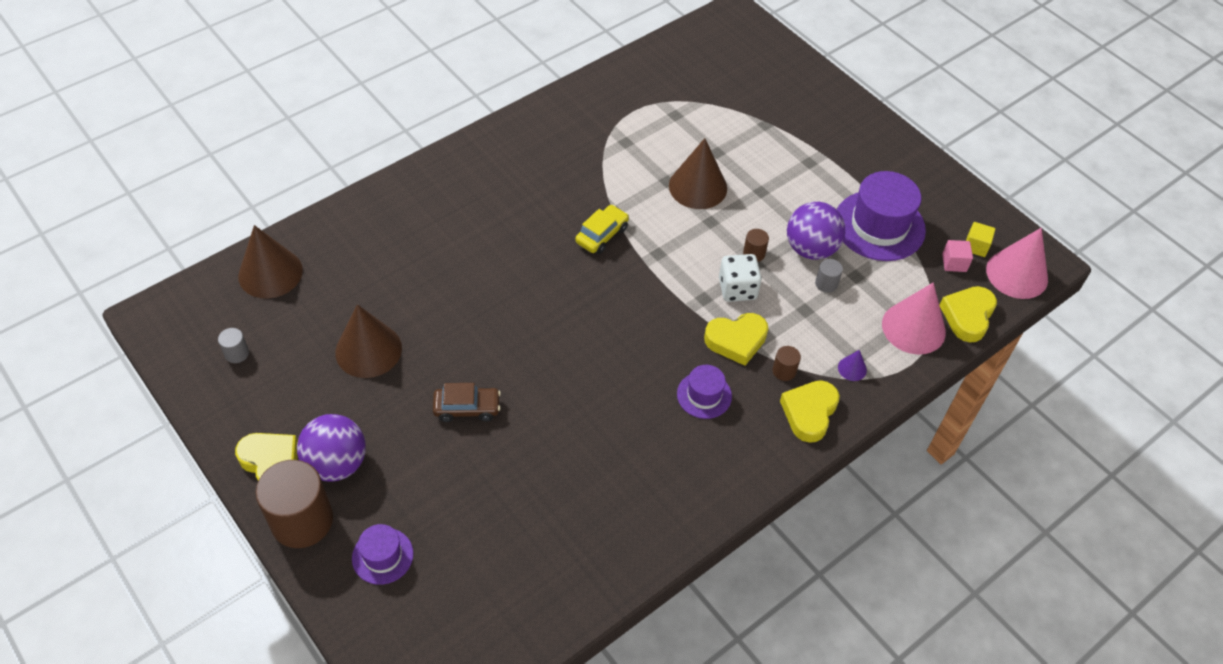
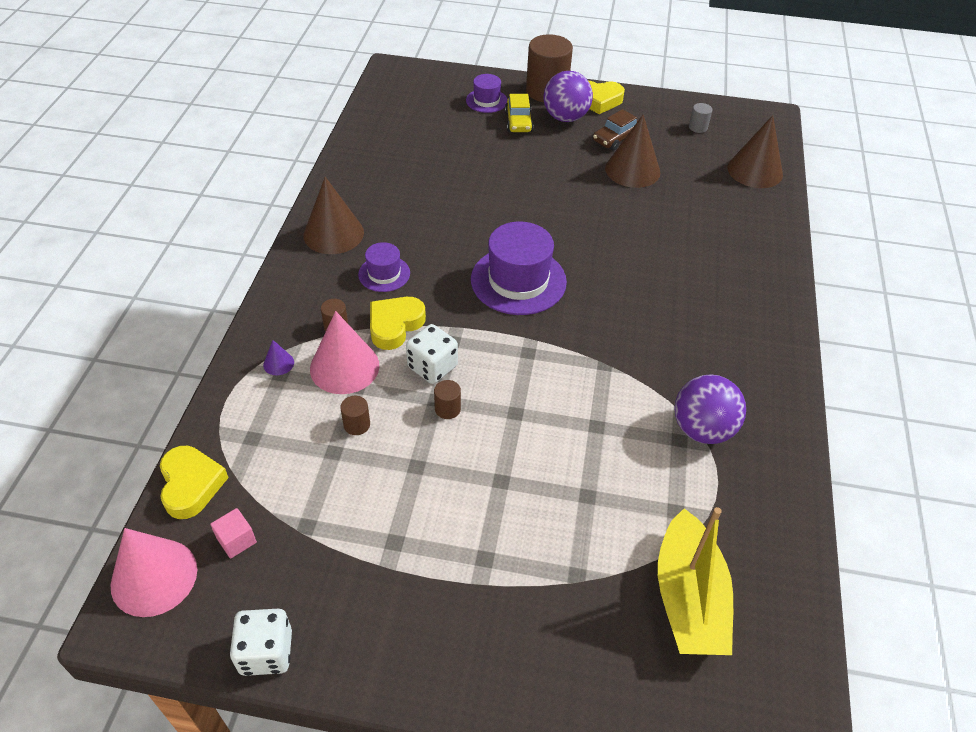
camera: 140 degrees right, 5 degrees down
(467, 408) = (532, 178): brown car -> brown car (615, 139)
(602, 235) = (589, 337): yellow car -> yellow car (518, 122)
(698, 187) = (563, 441): brown cone -> brown cone (333, 233)
(717, 81) = (688, 598): none -> yellow boat
(809, 413) = (291, 309): yellow heart -> none
(810, 249) = (399, 451): purple ball -> purple ball (702, 429)
(826, 284) = (357, 424): grey cylinder -> brown cylinder
(879, 225) = (348, 529): purple hat -> purple hat (518, 280)
(913, 328) = (242, 436): pink cone -> pink cone (344, 367)
(967, 197) = (266, 652): none -> white dice
(976, 246) = (220, 582): yellow cube -> none

